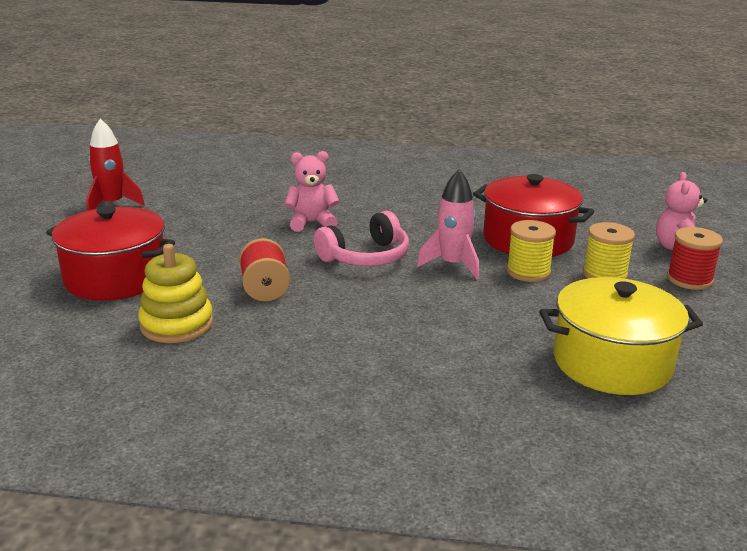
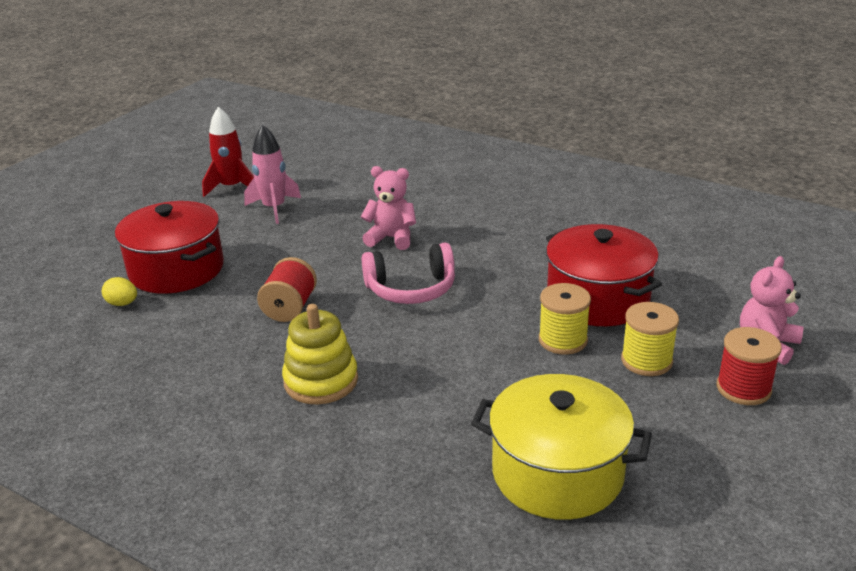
camera: 25 degrees right, 5 degrees up
(81, 315) = (122, 304): none -> yellow egg
(177, 324) = (188, 330): yellow stacking toy -> yellow stacking toy (321, 381)
(452, 265) = (490, 315): pink rocket -> pink rocket (274, 208)

